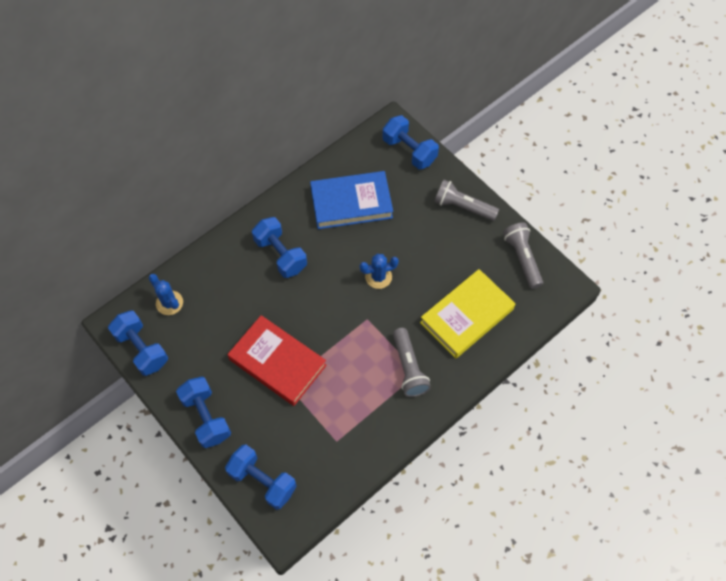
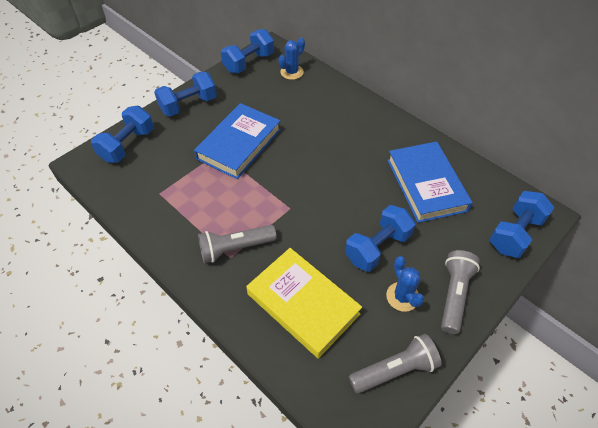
camera: 85 degrees right, 10 degrees down
(277, 362) = (239, 144): red book -> blue book
(280, 255) = (351, 135): blue dumbbell -> blue dumbbell (377, 247)
(378, 277) = (340, 214): blue cactus -> blue cactus (402, 297)

